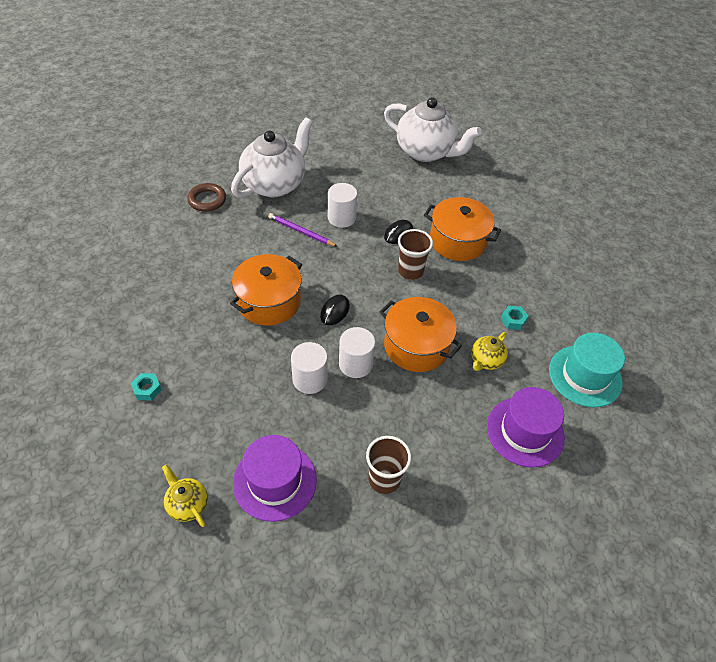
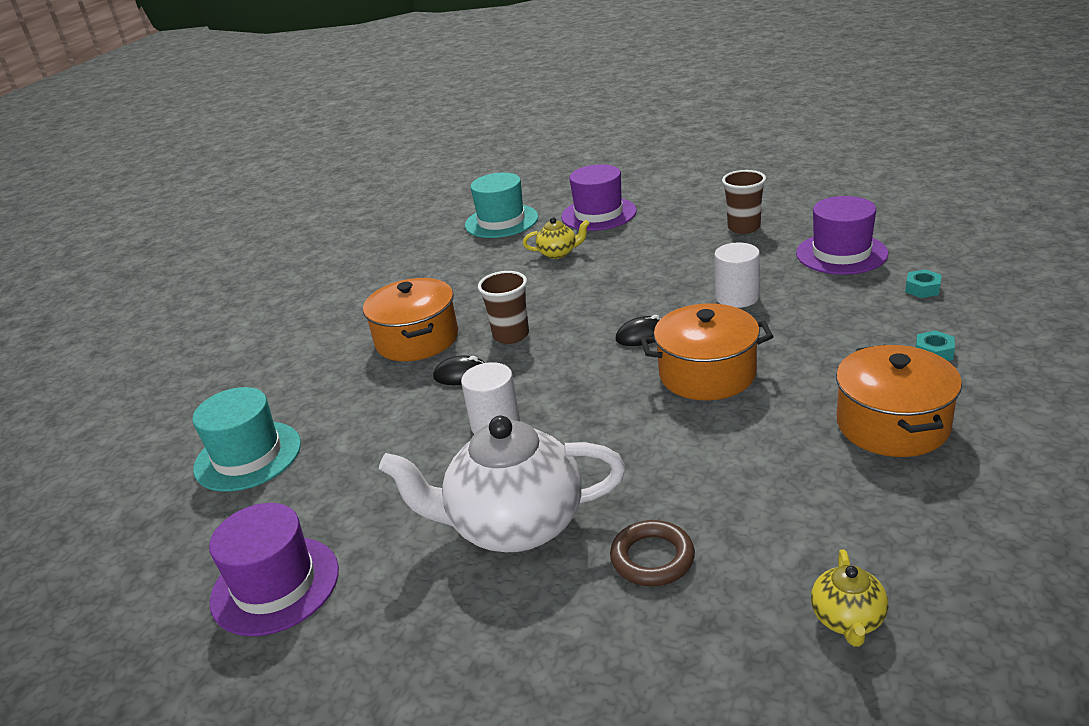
camera: 125 degrees left, 20 degrees down
(187, 504) = (938, 266): yellow teapot -> yellow teapot (847, 620)
(301, 232) = (570, 432): purple pencil -> none
(333, 127) = (275, 585): none -> purple hat
(355, 364) = (677, 291): white cylinder -> none
(416, 346) = (601, 282): orange pot -> orange pot (892, 424)
(426, 152) = (248, 456): white teapot -> turquoise hat
(513, 320) = (489, 266): turquoise nut -> turquoise nut (922, 289)

